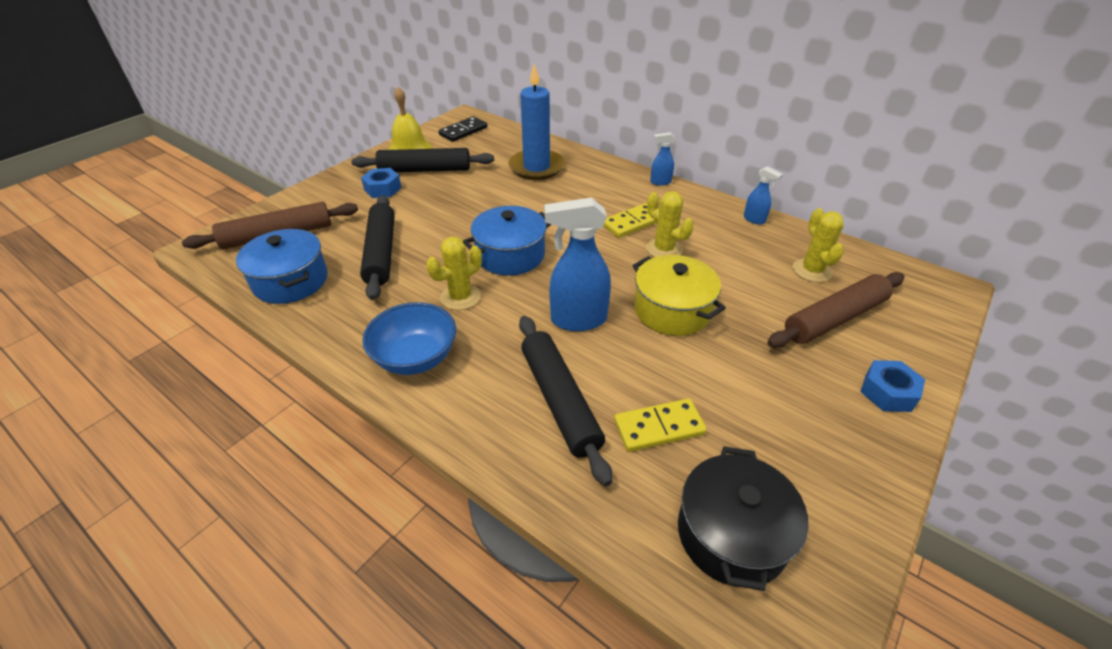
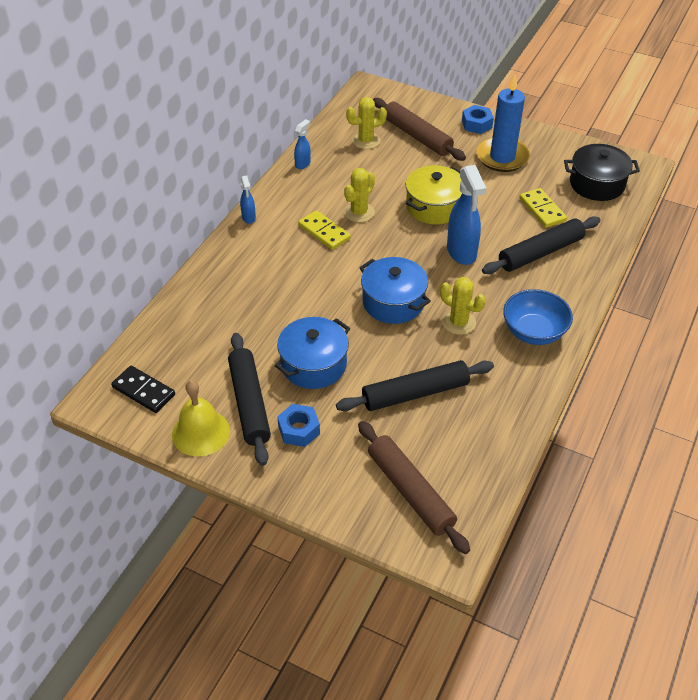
camera: 100 degrees left, 5 degrees up
(291, 281) = (477, 447): blue pot -> blue pot (313, 364)
(536, 167) = (231, 308): blue candle -> blue candle (502, 157)

